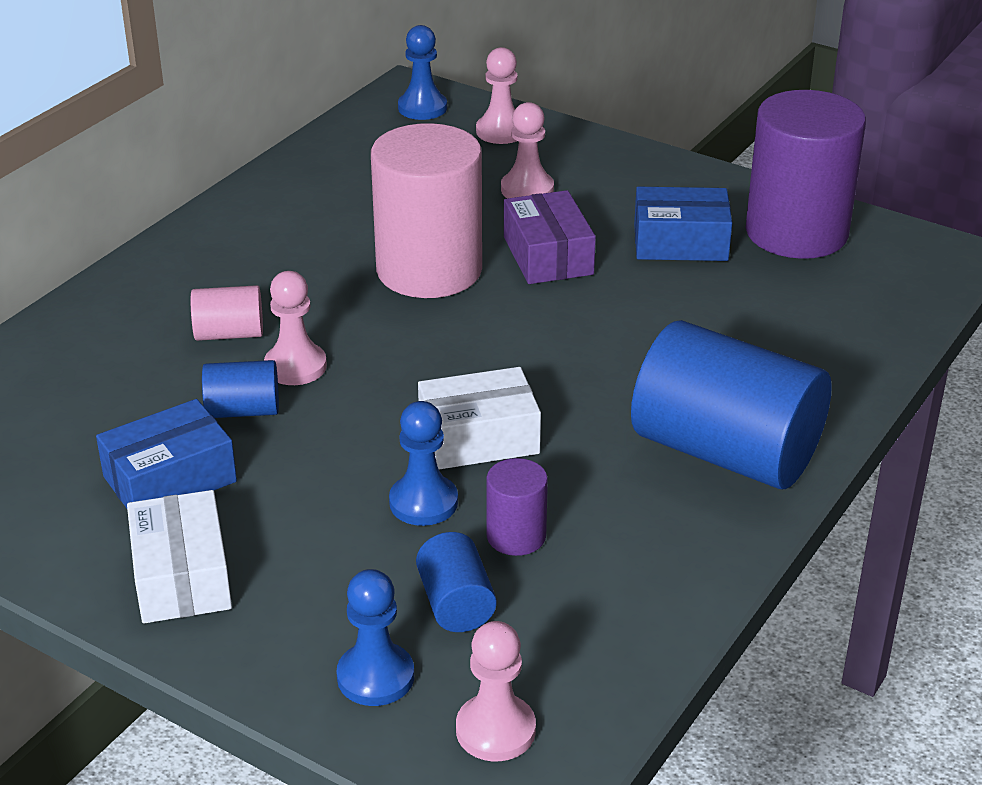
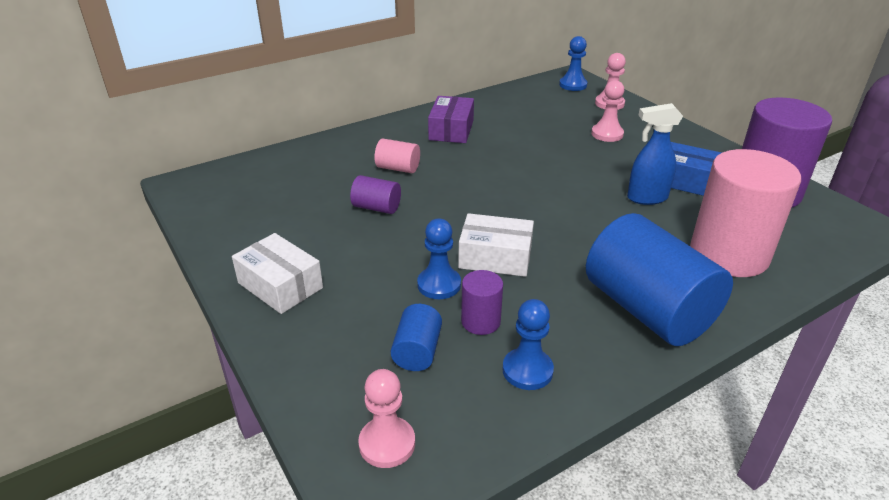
camera: 25 degrees right, 0 degrees up
(170, 479) = (314, 232): blue box -> none
(182, 576) = (280, 285): white box -> white box turned 60 degrees counterclockwise
(243, 410) = (376, 208): blue cylinder -> purple cylinder
(295, 366) = (420, 192): pink pawn -> none
(375, 677) = (340, 380): blue pawn -> blue pawn (527, 370)
(429, 270) = (525, 162): pink cylinder -> pink cylinder (729, 254)
(548, 255) = (598, 169): purple box -> purple box (451, 130)
(641, 285) = (646, 198): none -> blue spray bottle

